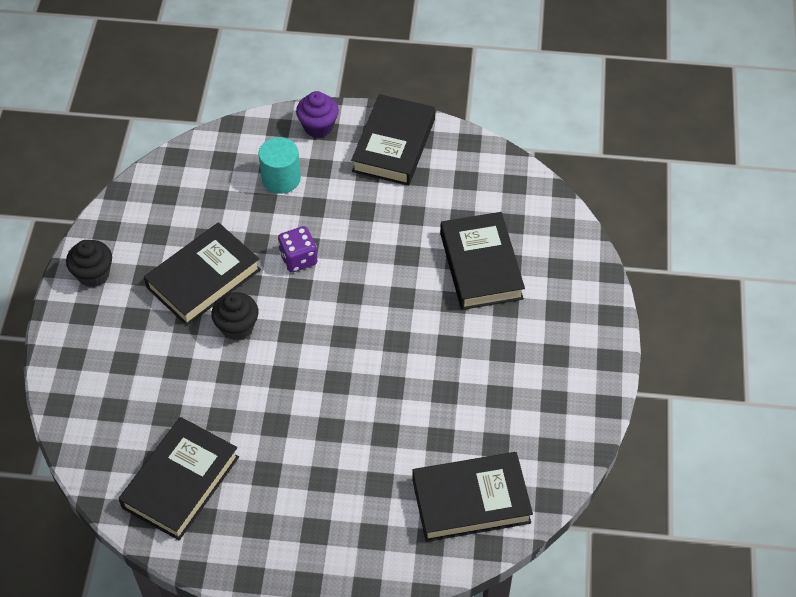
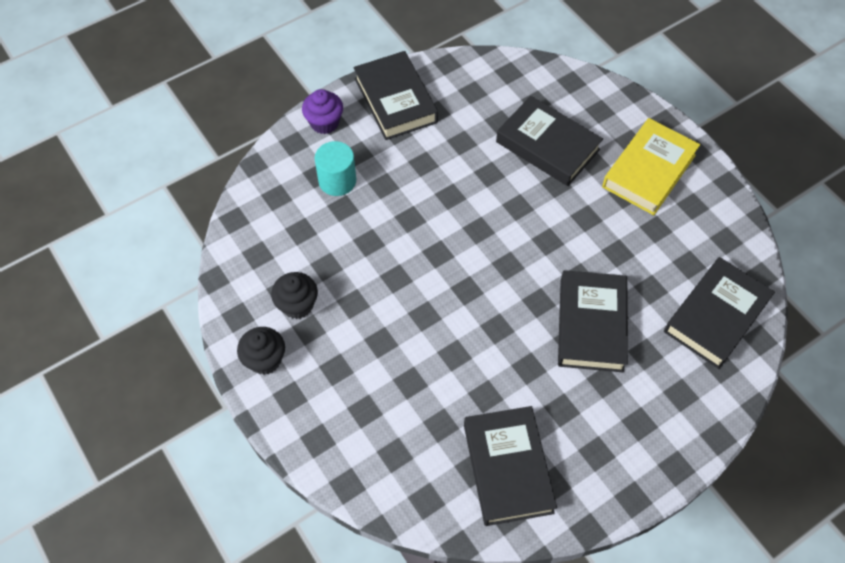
camera: 40 degrees left, 5 degrees up
(203, 278) = (358, 298): black book -> black book (591, 325)
(237, 327) = (423, 316): black cupcake -> black cupcake (297, 305)
(298, 259) = (414, 232): purple dice -> none
(547, 346) = (649, 171): none -> yellow book

